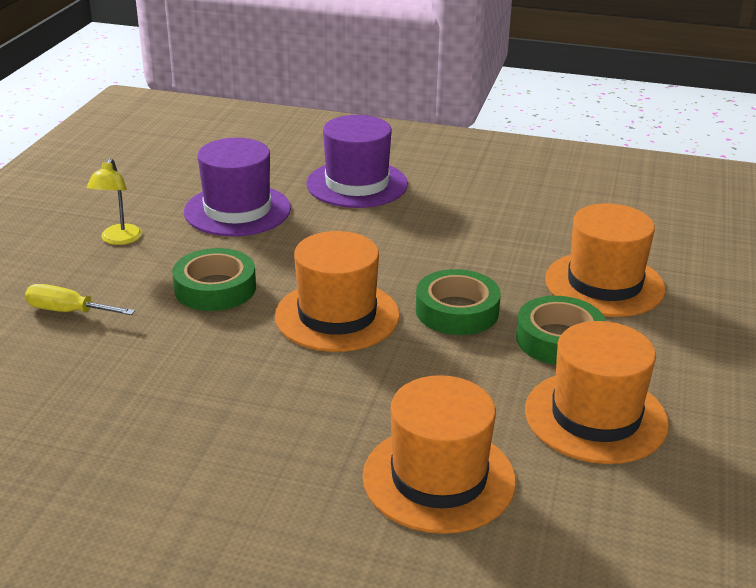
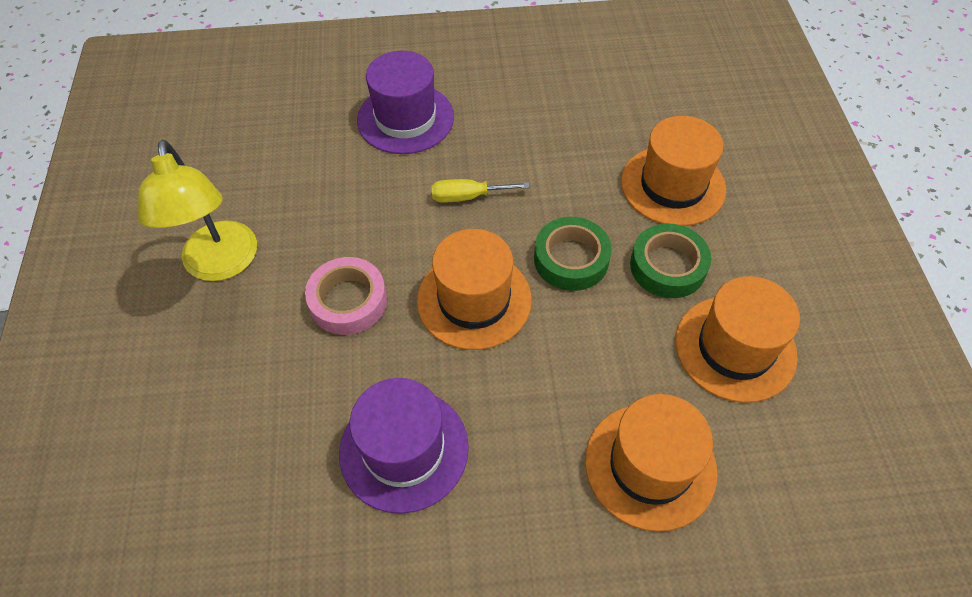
camera: 20 degrees left, 25 degrees up
(68, 311) = (227, 379): yellow screwdriver -> yellow screwdriver (467, 197)
(119, 239) = (221, 265): yellow lamp -> yellow lamp, size x1.88
(215, 288) = (348, 301): green tape -> pink tape
(237, 210) = (313, 188): purple hat -> purple hat (404, 449)

